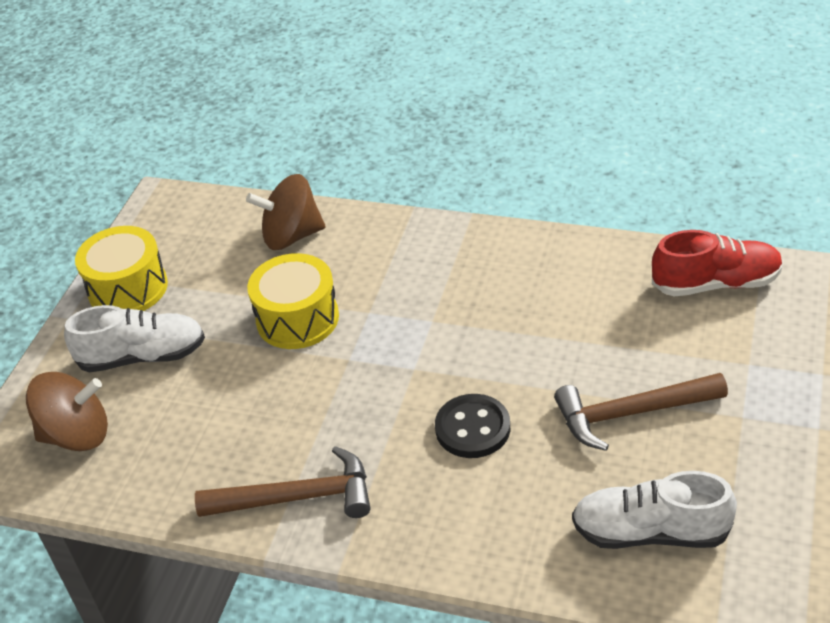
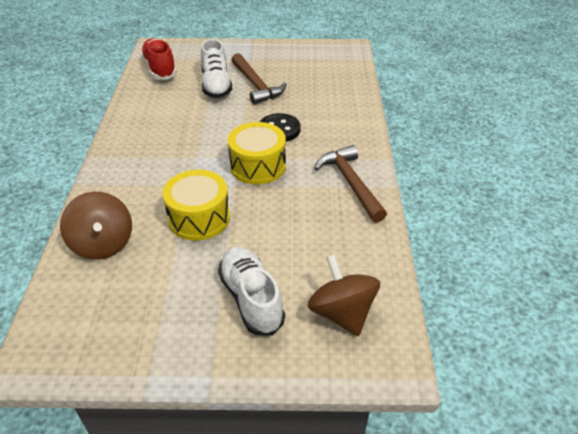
camera: 110 degrees left, 0 degrees up
(128, 288) = (168, 340): yellow drum -> yellow drum (258, 166)
(650, 532) = (324, 76): white shoe -> white shoe (216, 85)

